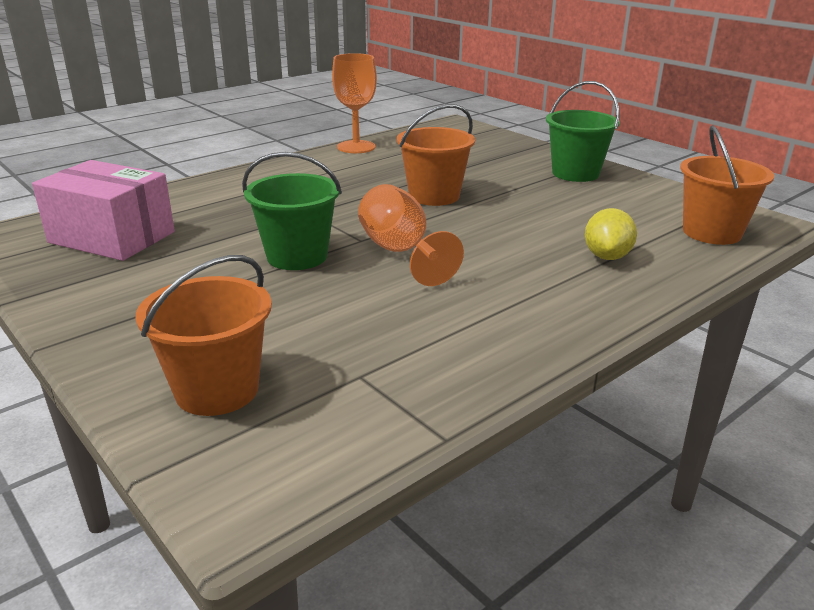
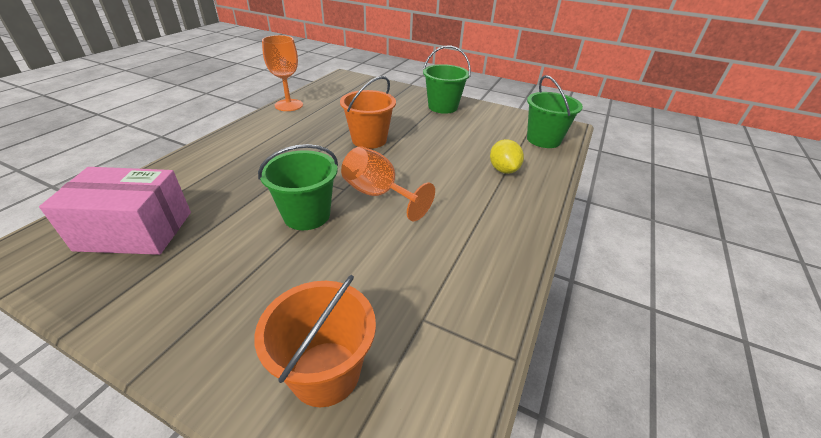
camera: 25 degrees left, 10 degrees up
(711, 232) = (543, 139): orange bucket -> green bucket

